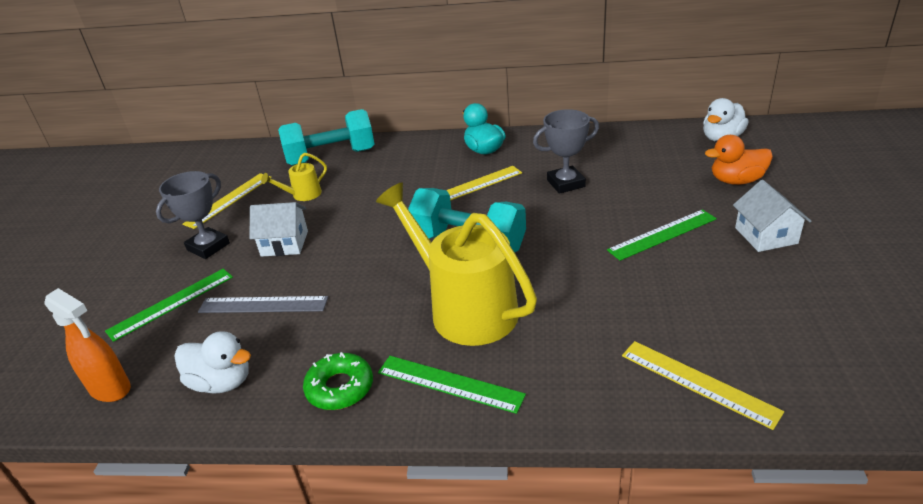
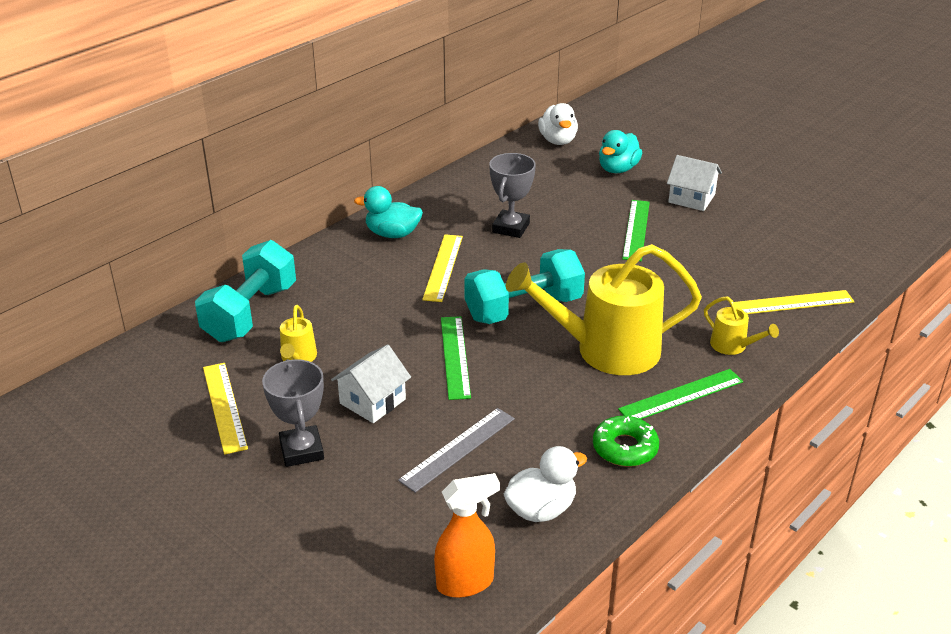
camera: 55 degrees left, 0 degrees up
(171, 303) = (373, 505): green ruler -> green ruler (455, 356)
(566, 378) = (733, 346): none -> yellow watering can
(736, 181) = (618, 169): orange duck -> turquoise duck

